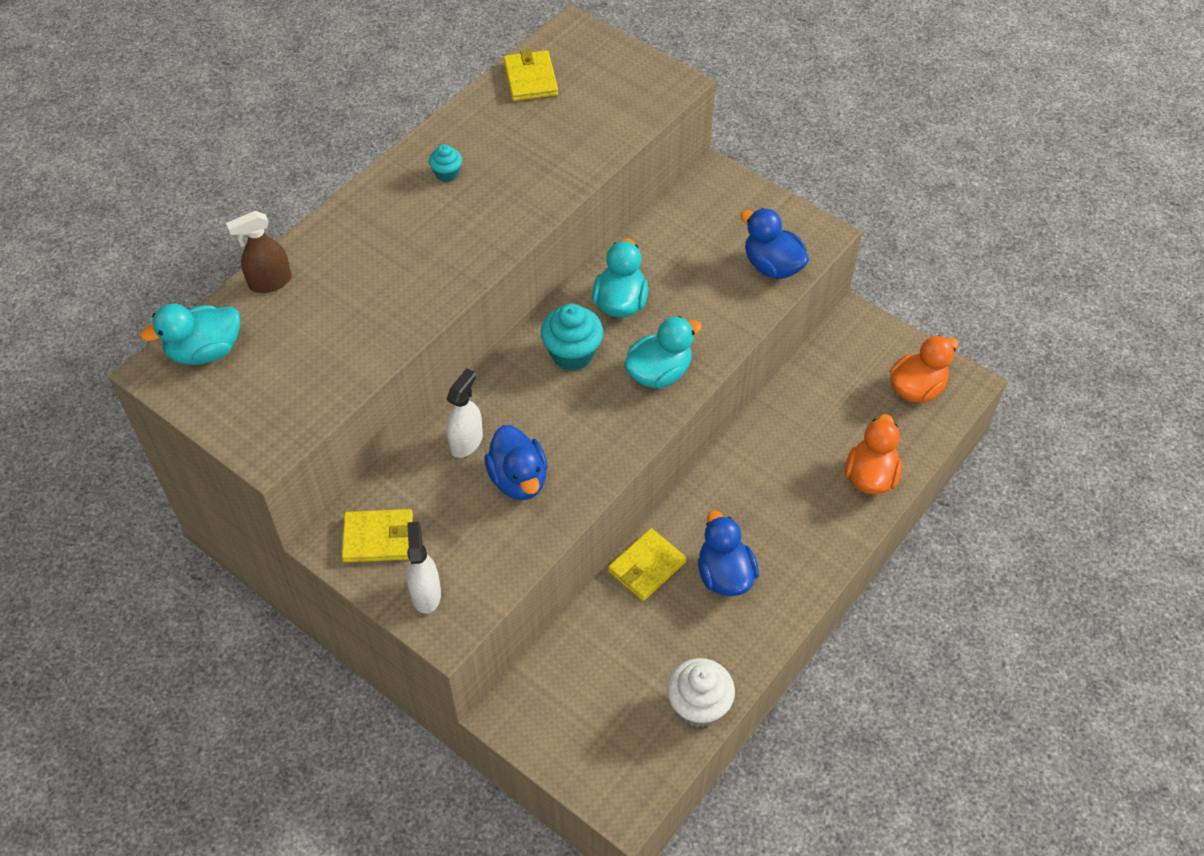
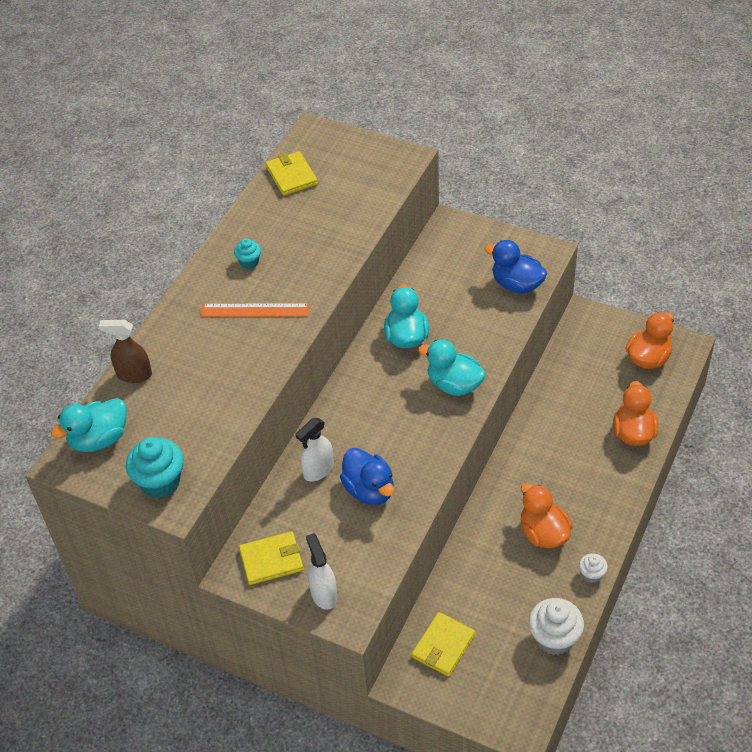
camera: 10 degrees left, 5 degrees down
(270, 282) = (134, 375): brown spray bottle -> brown spray bottle turned 45 degrees clockwise
(435, 234) = (255, 310): none -> orange ruler
(466, 442) = (318, 470): white spray bottle -> white spray bottle turned 150 degrees counterclockwise
(572, 354) = (381, 384): turquoise cupcake -> turquoise cupcake (160, 482)
(646, 566) = (480, 541): yellow wallet -> yellow wallet (443, 646)
(659, 373) = (454, 385): turquoise duck -> turquoise duck turned 105 degrees counterclockwise
(724, 575) = (543, 533): blue duck -> orange duck
(767, 638) = (591, 574): none -> white cupcake

